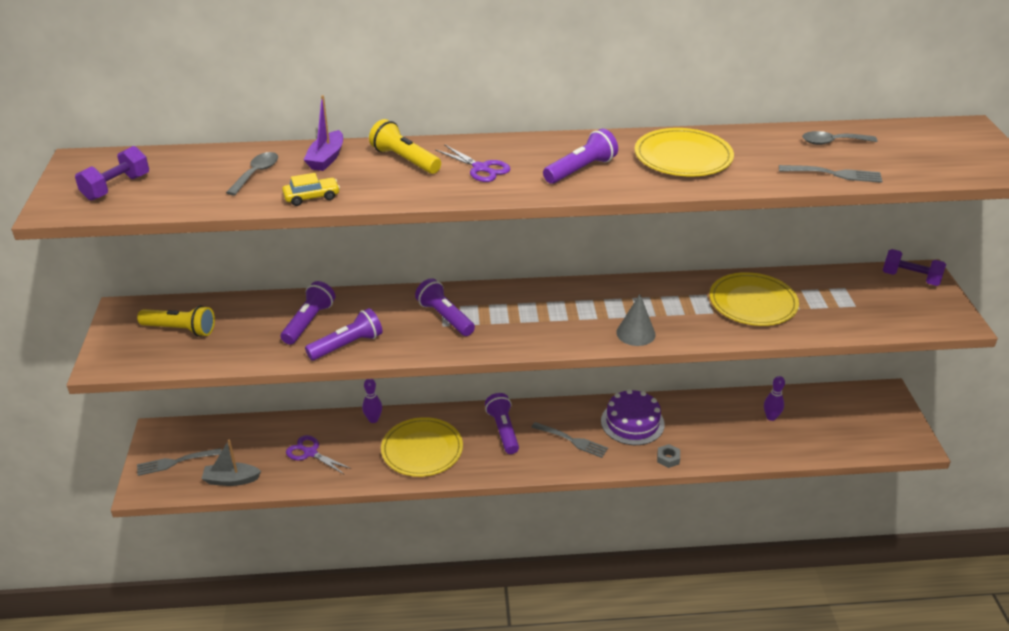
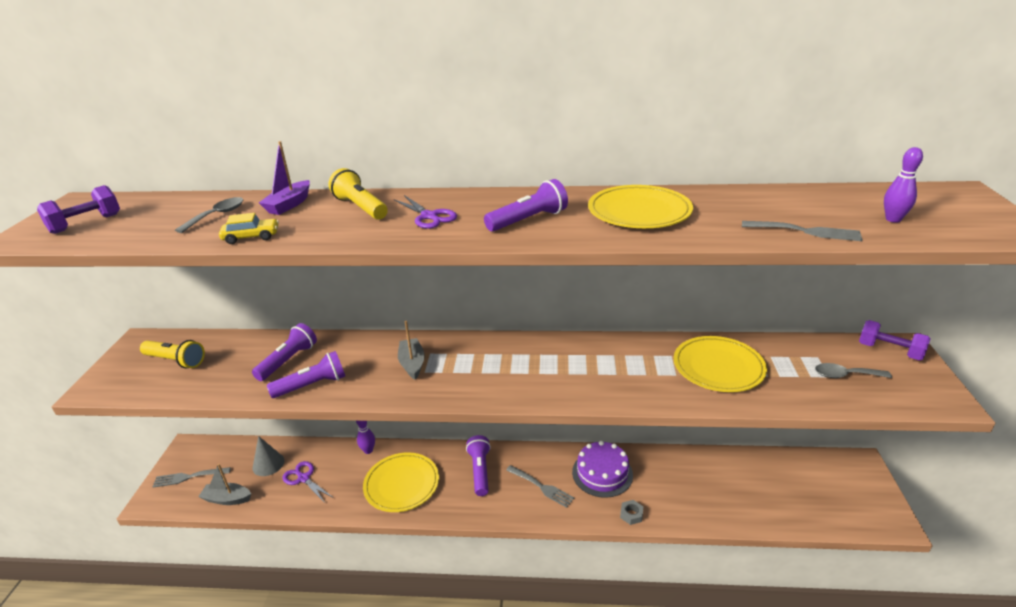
camera: 10 degrees right, 5 degrees down
(445, 317) = (412, 363): purple flashlight -> grey boat
(635, 333) = (592, 391): grey cone -> grey cone (268, 464)
(771, 417) = (740, 479): purple bowling pin -> purple bowling pin (893, 219)
(832, 142) = (805, 202): grey spoon -> grey spoon (845, 375)

